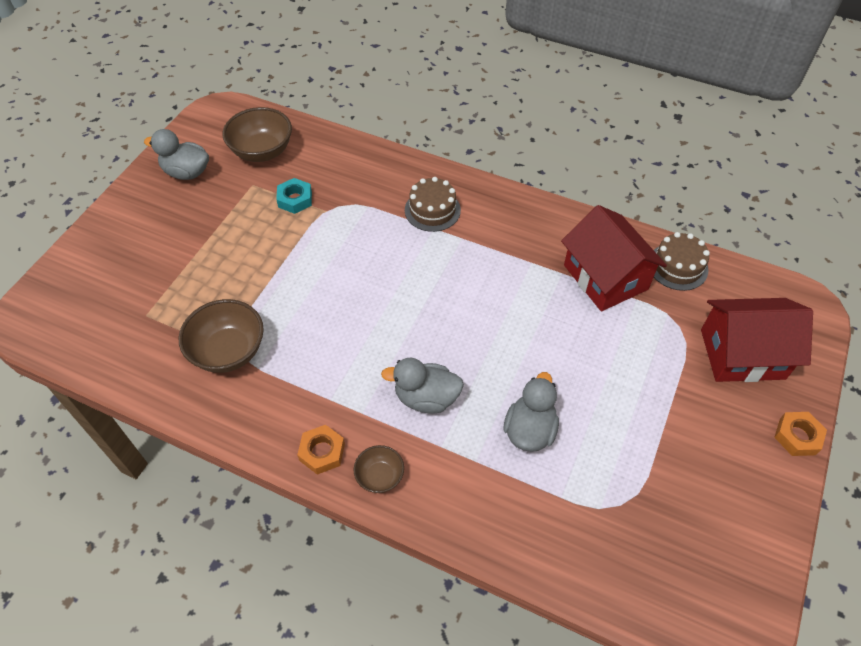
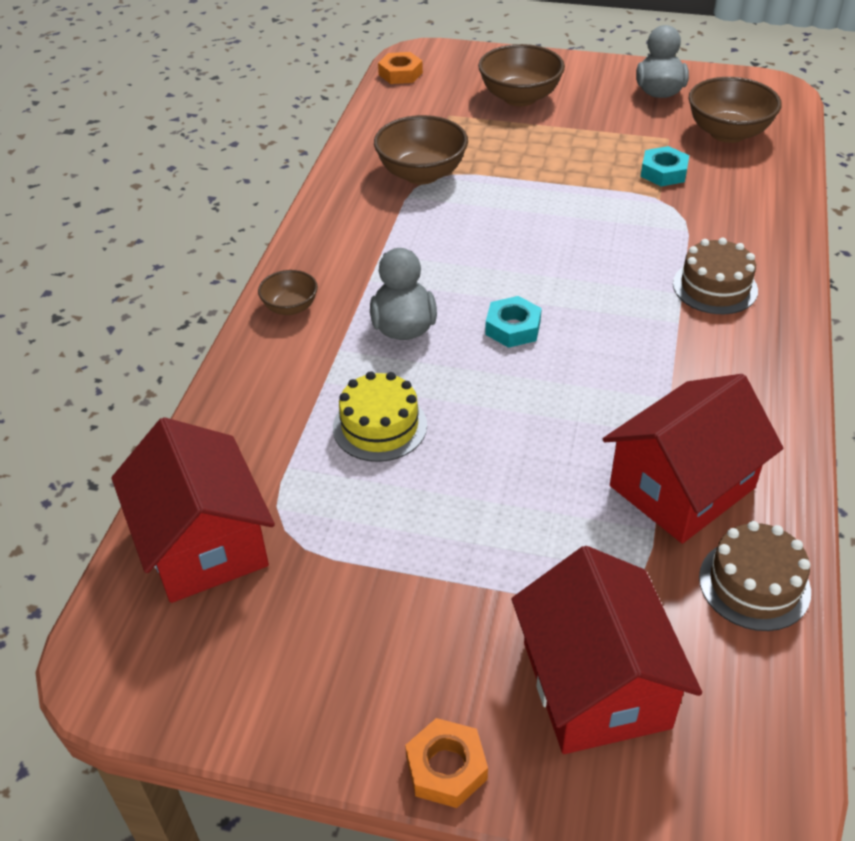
camera: 80 degrees right, 10 degrees down
(146, 260) = (520, 97): none -> brown bowl
(322, 452) = (312, 260): orange nut -> orange nut (400, 74)
(444, 329) = (513, 328): none -> turquoise nut
(529, 430) = (380, 426): grey duck -> yellow cake
(629, 562) = (203, 543): none -> red house

